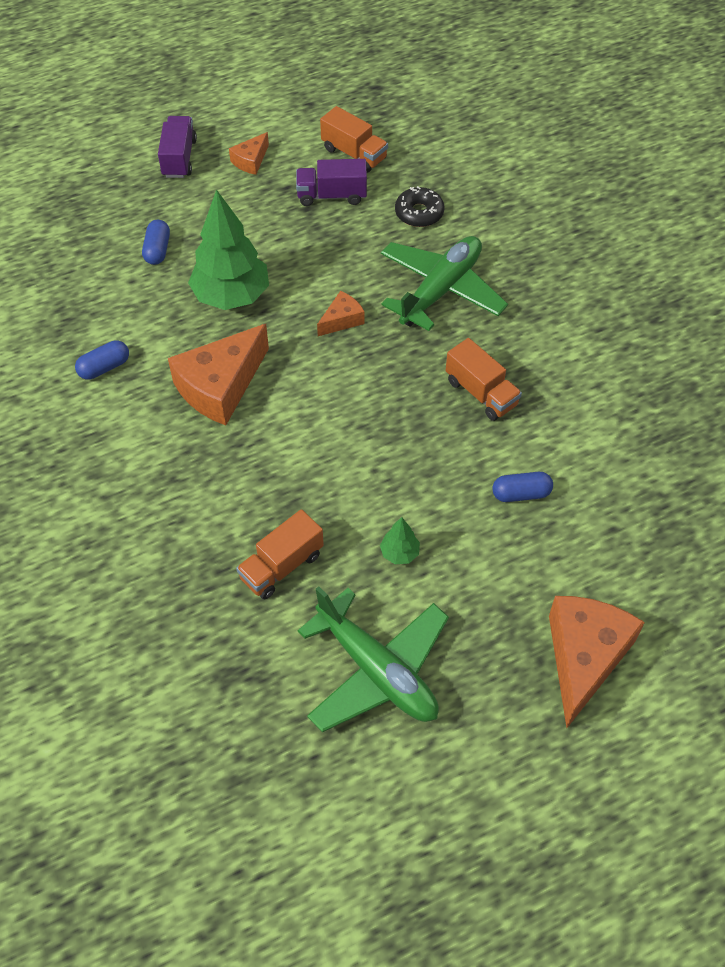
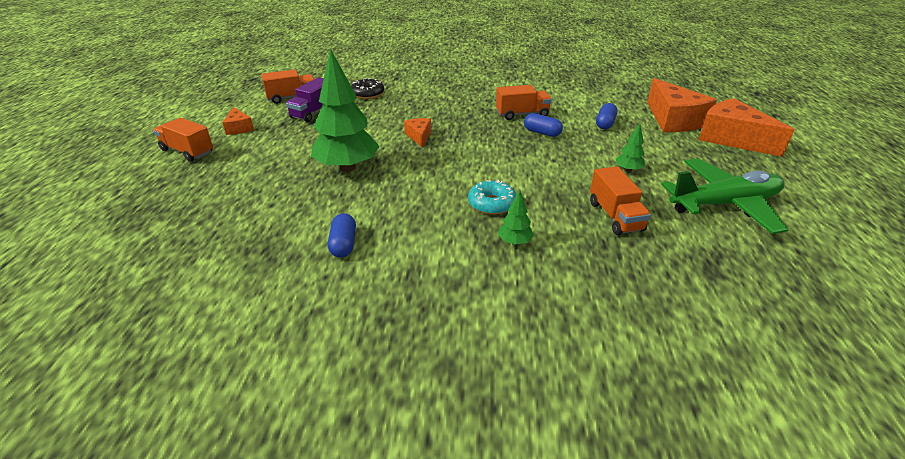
camera: 60 degrees left, 20 degrees down
(157, 250) = (259, 184): blue capsule -> blue capsule (542, 133)
(179, 158) = (187, 151): purple truck -> orange truck
(182, 493) = (514, 242): none -> green tree
(220, 386) = (425, 195): orange cheese -> orange cheese (673, 120)
(239, 448) = (492, 204): none -> turquoise donut
(441, 290) = (433, 104): green plane -> none

